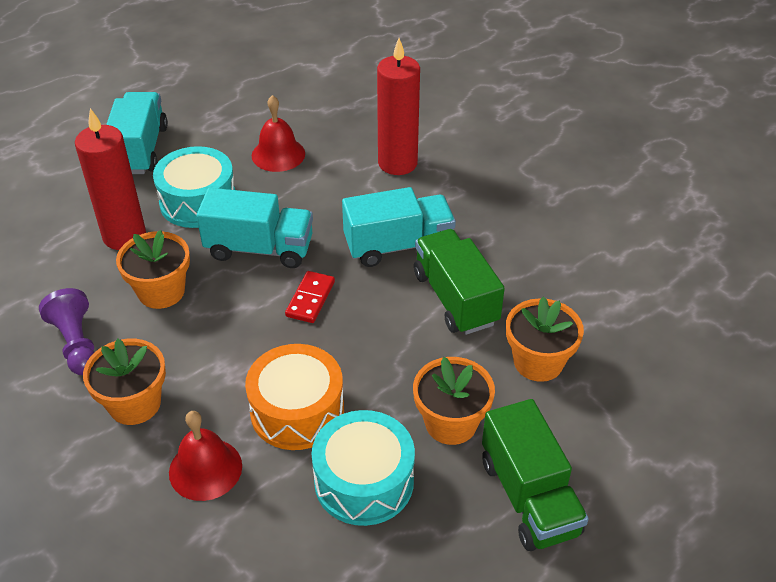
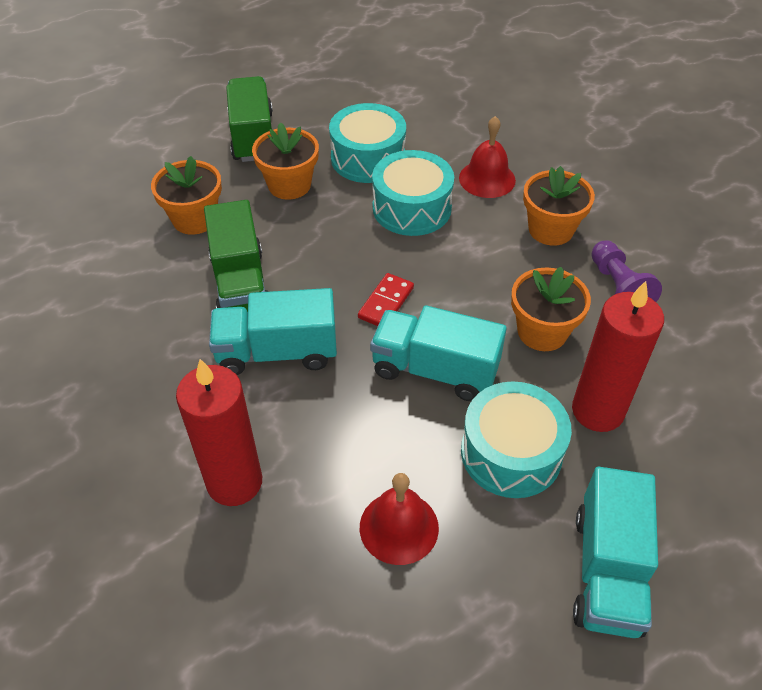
camera: 170 degrees left, 5 degrees up
(297, 411) = (412, 208): orange drum -> turquoise drum

